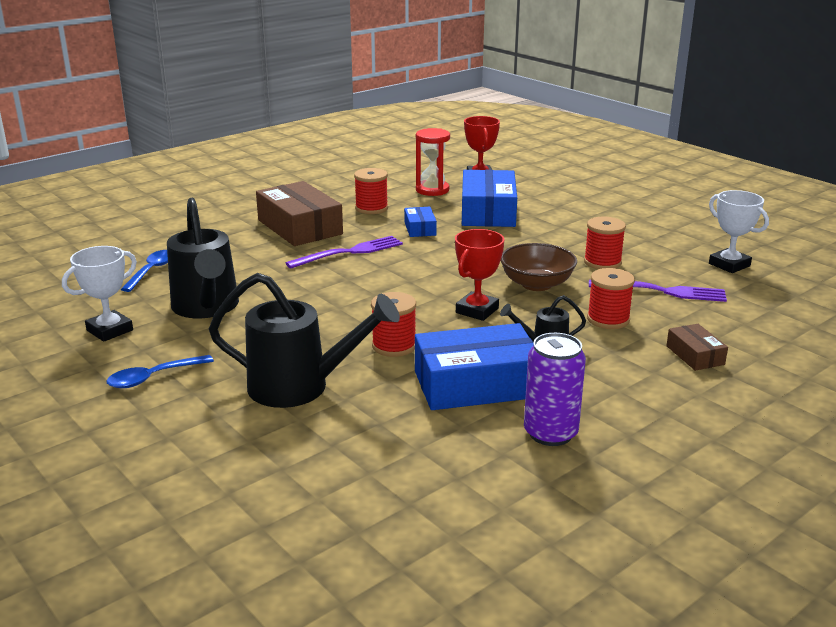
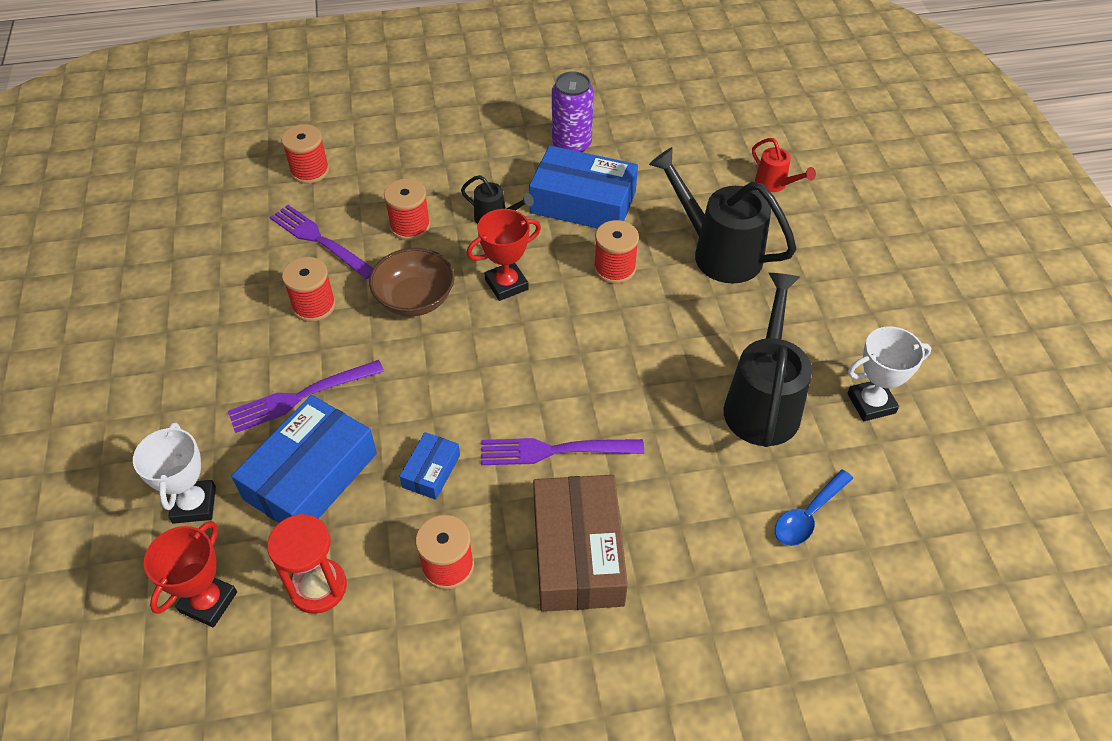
camera: 150 degrees left, 25 degrees up
(153, 377) = (837, 312): blue spoon -> none
(268, 473) = (775, 184): none -> red watering can
(541, 230) = (300, 397): none -> purple fork
(695, 355) = (396, 165): brown box -> none
(729, 265) = (209, 249): white trophy -> white trophy (194, 505)
(757, 327) = (310, 171): none -> red spool

